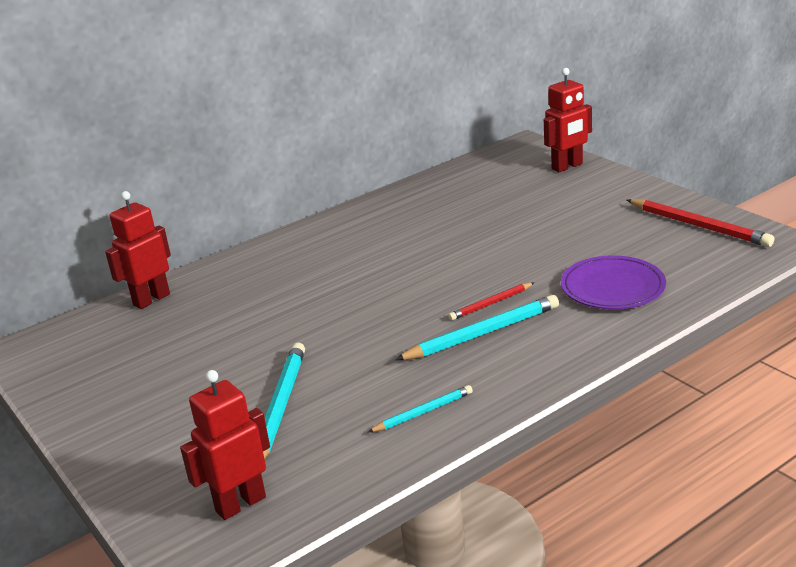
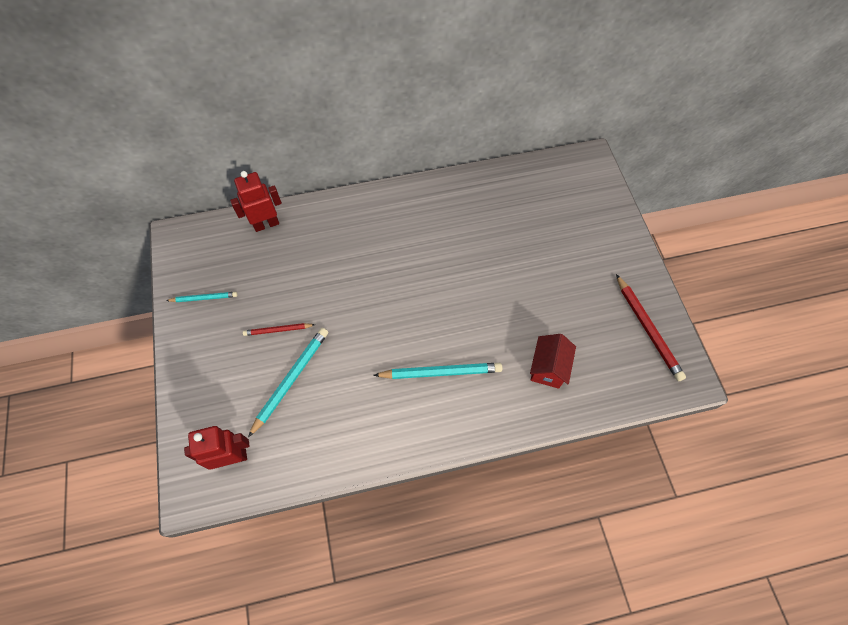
camera: 20 degrees right, 35 degrees up
(423, 412) = (366, 432): turquoise pencil -> turquoise pencil (204, 298)
(490, 304) = (462, 343): red pencil -> red pencil (277, 330)
(567, 166) = (603, 205): red robot -> none
(612, 287) = (548, 368): purple plate -> red house

